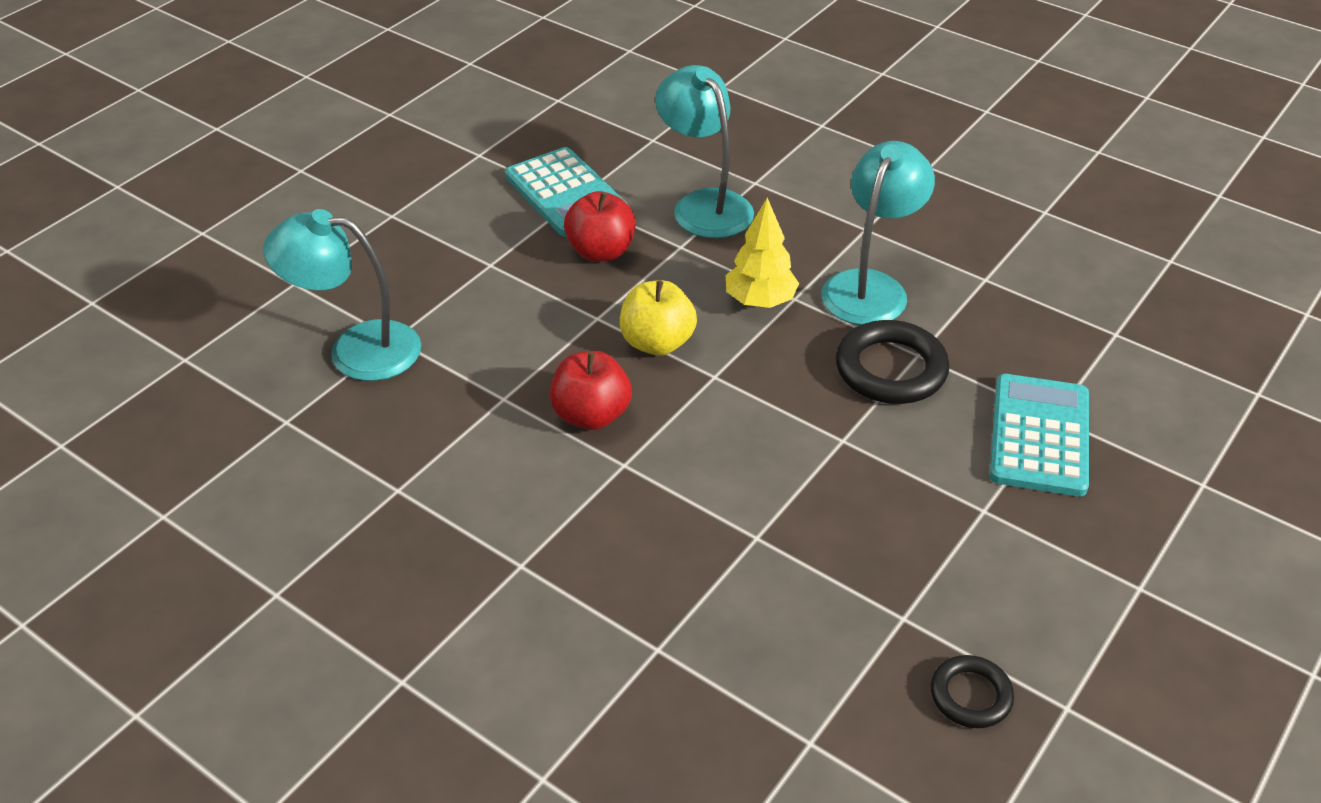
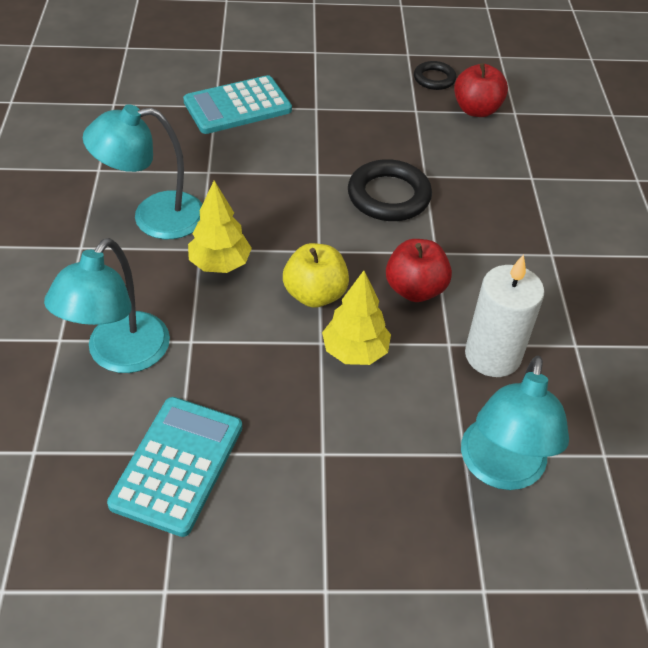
camera: 130 degrees left, 5 degrees up
(356, 349) = (500, 469): turquoise lamp -> turquoise lamp turned 45 degrees clockwise
(457, 419) = (492, 355): none -> white candle
(563, 332) = (355, 352): none -> yellow tree
(601, 251) = (241, 387): red apple -> red apple (476, 110)
(890, 369) = (234, 177): black ring -> black ring (389, 196)

